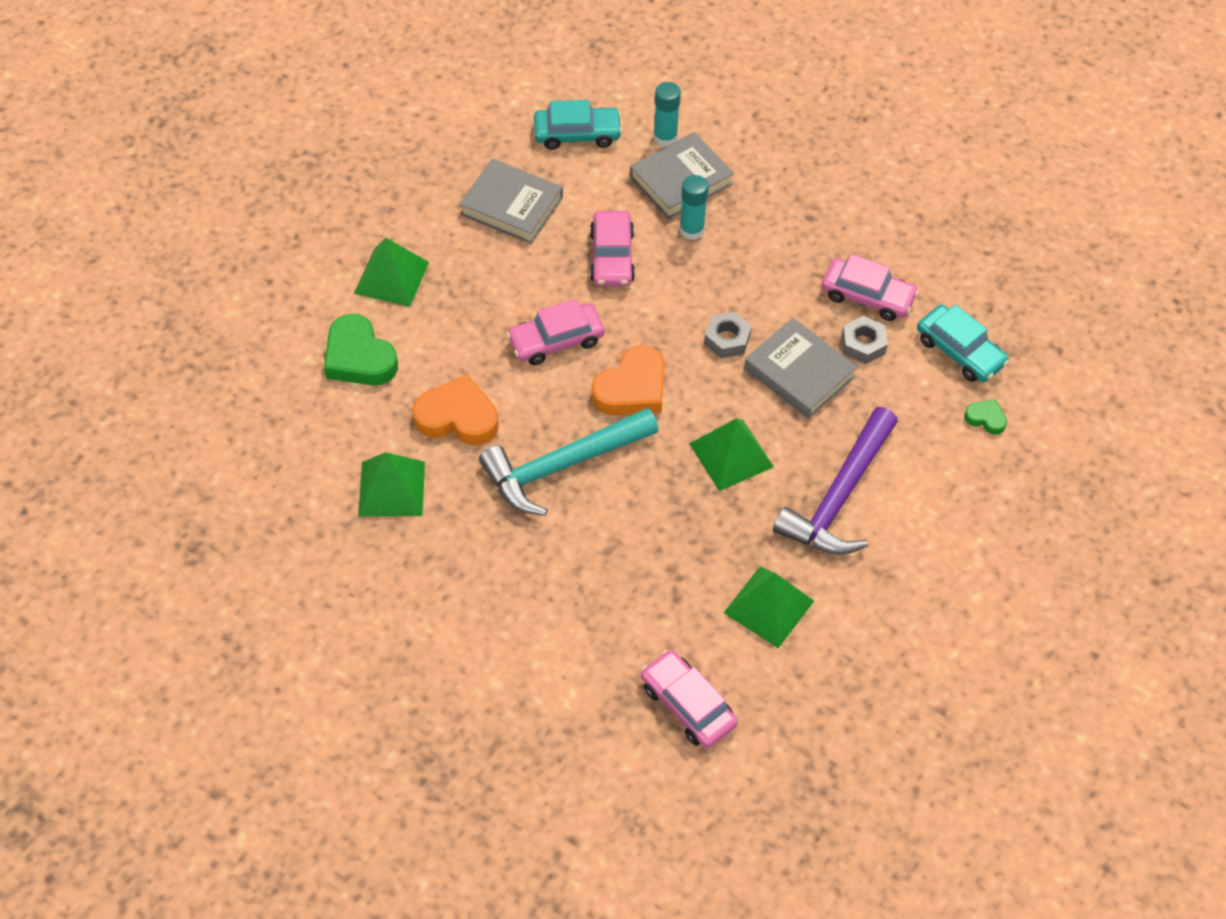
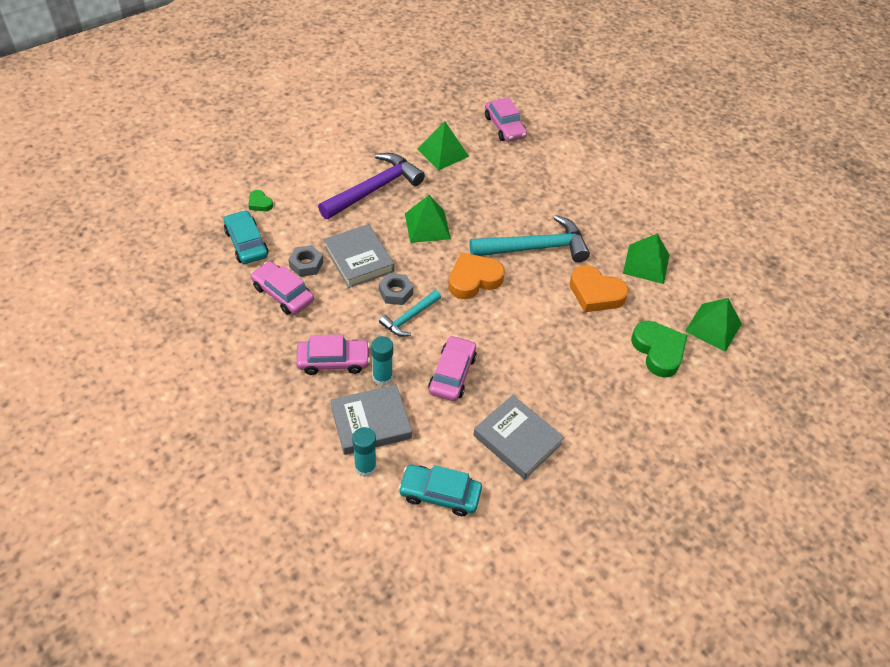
camera: 165 degrees left, 5 degrees down
(391, 277) = (626, 405): green pyramid -> green pyramid (713, 327)
(556, 340) = (514, 324): pink car -> pink car (333, 361)
(693, 310) = (409, 318): none -> turquoise hammer

